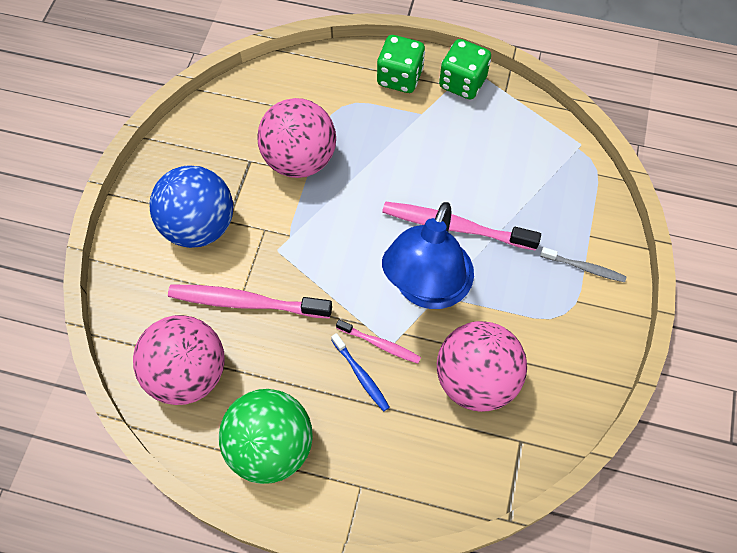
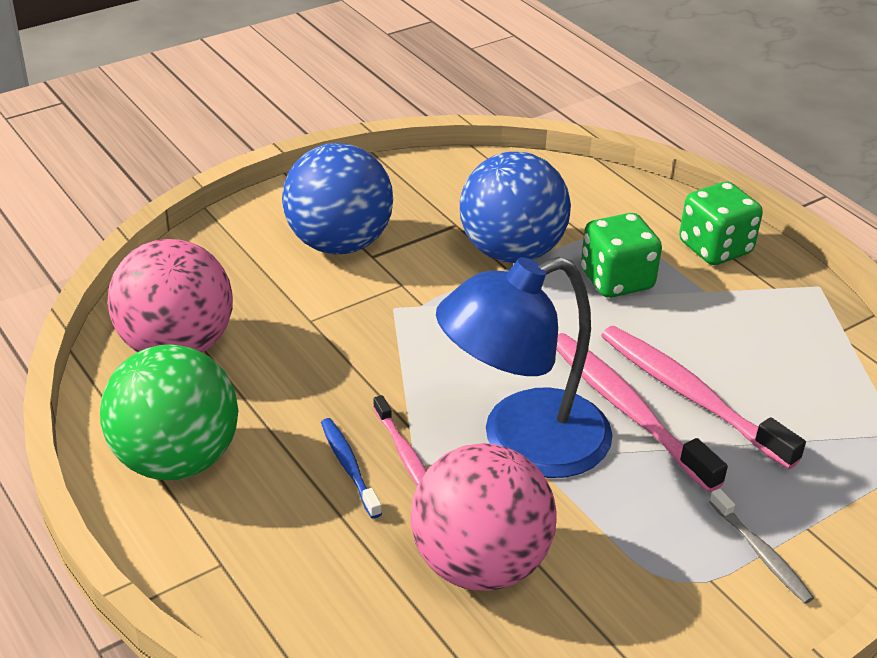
camera: 40 degrees right, 25 degrees down
(246, 302) = (307, 329): pink toothbrush -> pink toothbrush (690, 396)
(299, 160) = (511, 252): pink ball -> blue ball
(361, 375) = (349, 467): blue toothbrush -> blue toothbrush turned 150 degrees clockwise
(462, 83) = (792, 292): green dice -> green dice (616, 280)

